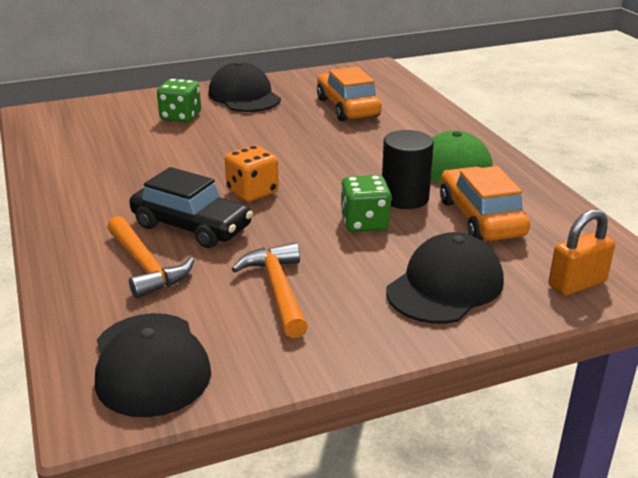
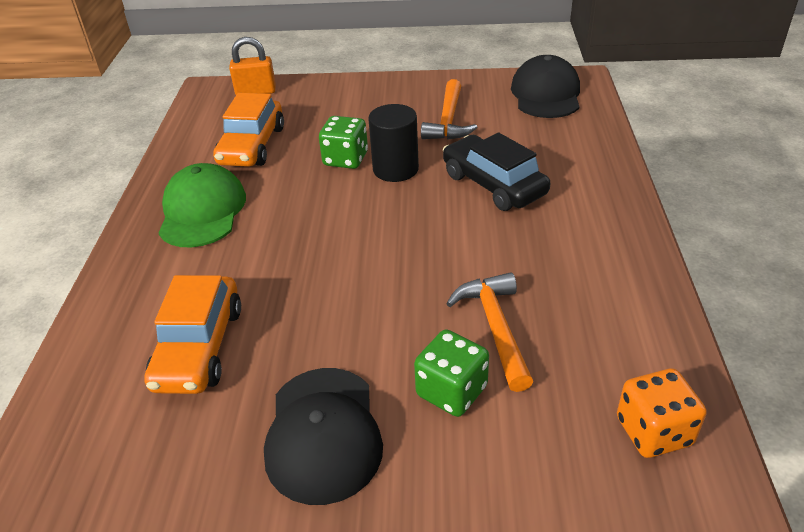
camera: 155 degrees left, 10 degrees up
(145, 266) = (541, 155): orange hammer -> orange hammer (496, 328)
(252, 192) = (420, 213): orange dice -> orange dice (653, 431)
(405, 198) = (288, 177): black cylinder -> black cylinder (395, 169)
(445, 286) = (337, 104): black cap -> none

